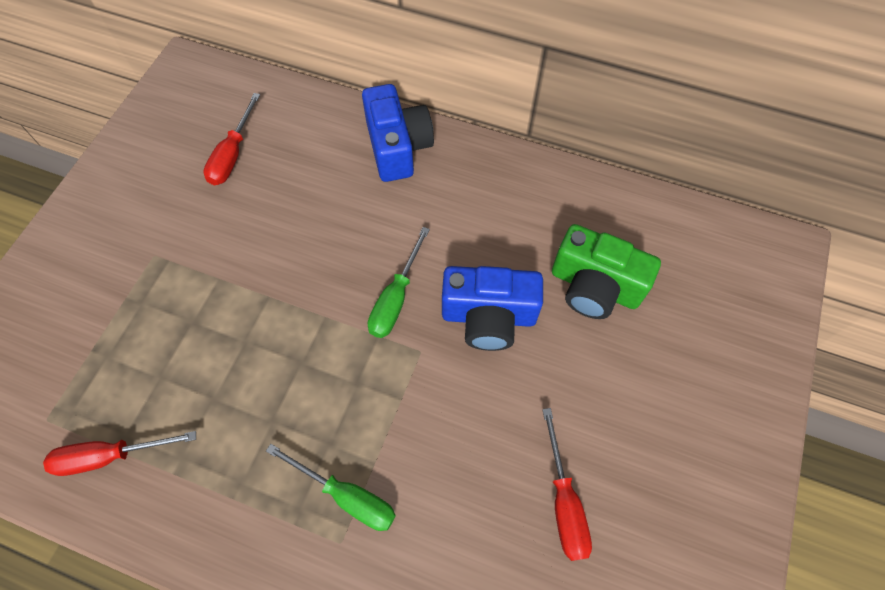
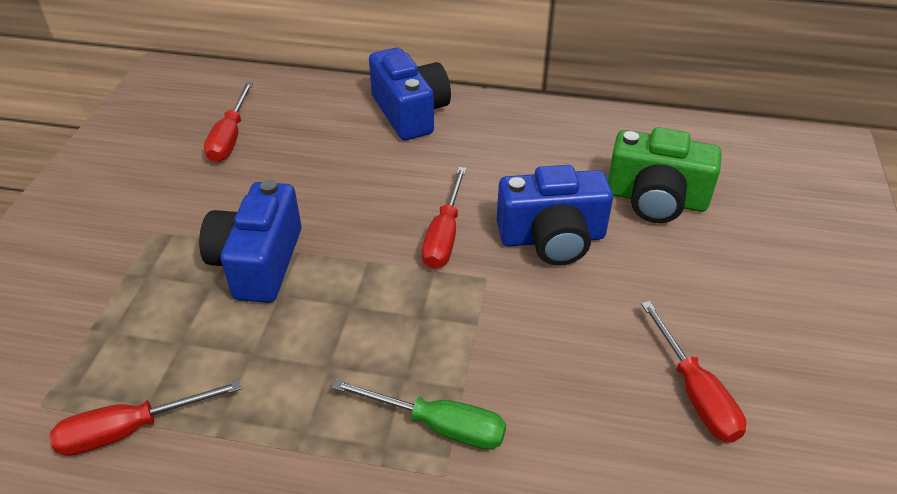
camera: 10 degrees left, 20 degrees down
(233, 303) = (258, 262): none -> blue camera
(395, 298) = (444, 235): green screwdriver -> red screwdriver

